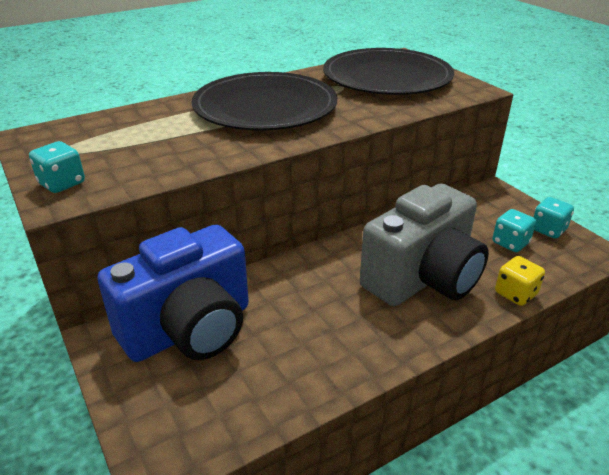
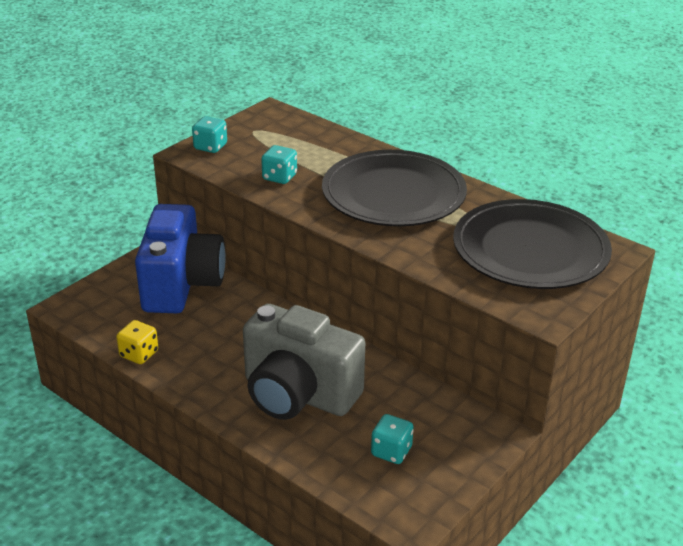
camera: 70 degrees right, 0 degrees up
(189, 329) = (181, 284): blue camera -> blue camera turned 120 degrees counterclockwise
(515, 294) = (302, 458): yellow dice -> yellow dice (139, 354)
(548, 230) = (436, 482): turquoise dice -> turquoise dice (279, 177)

